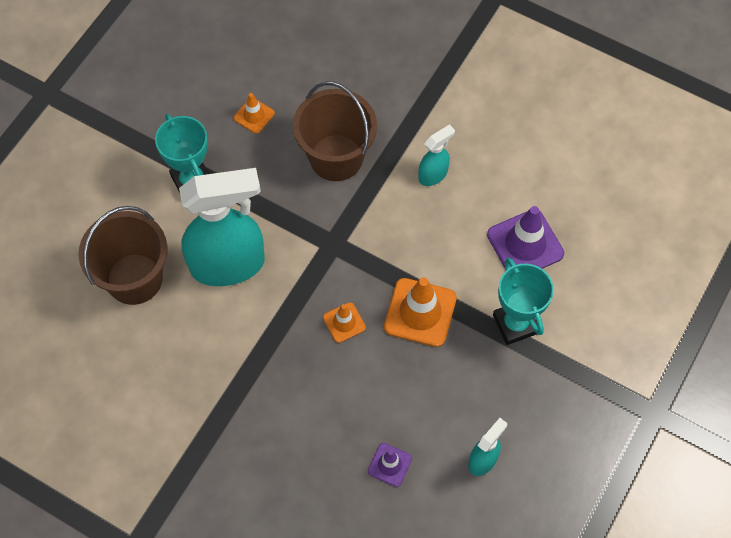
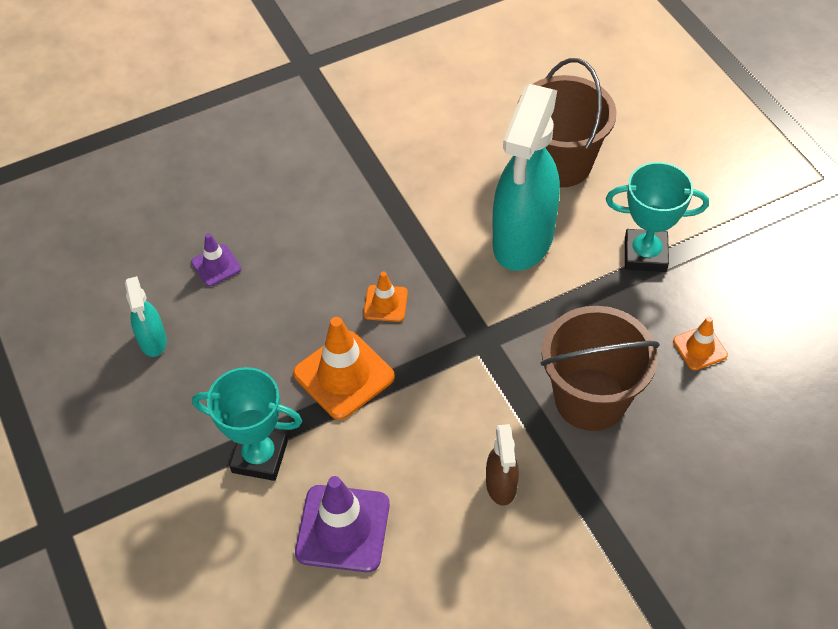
camera: 125 degrees right, 10 degrees down
(433, 175) = (501, 486): turquoise spray bottle -> brown spray bottle

